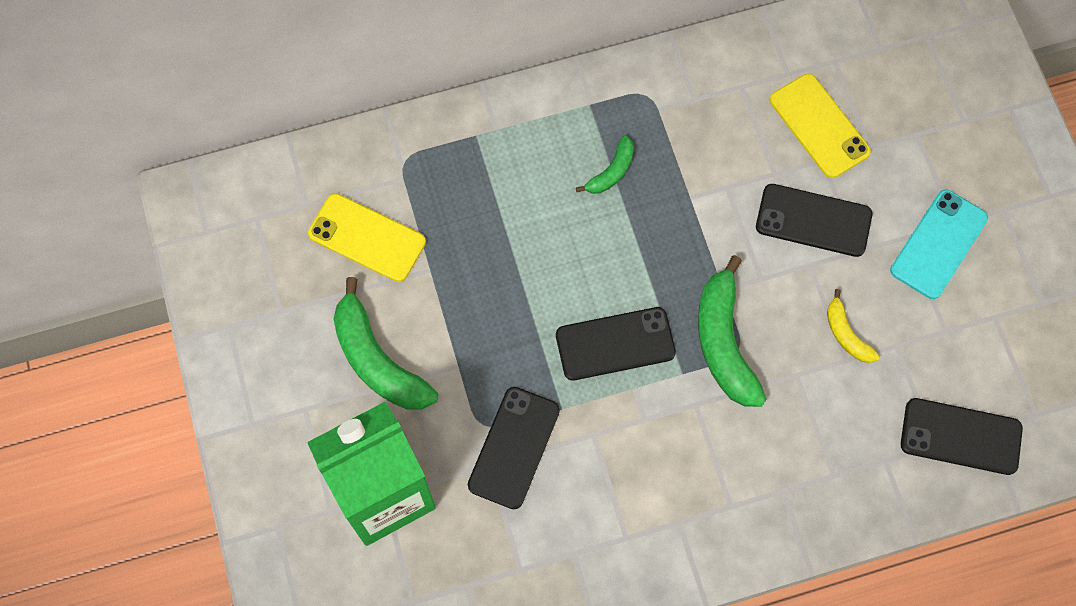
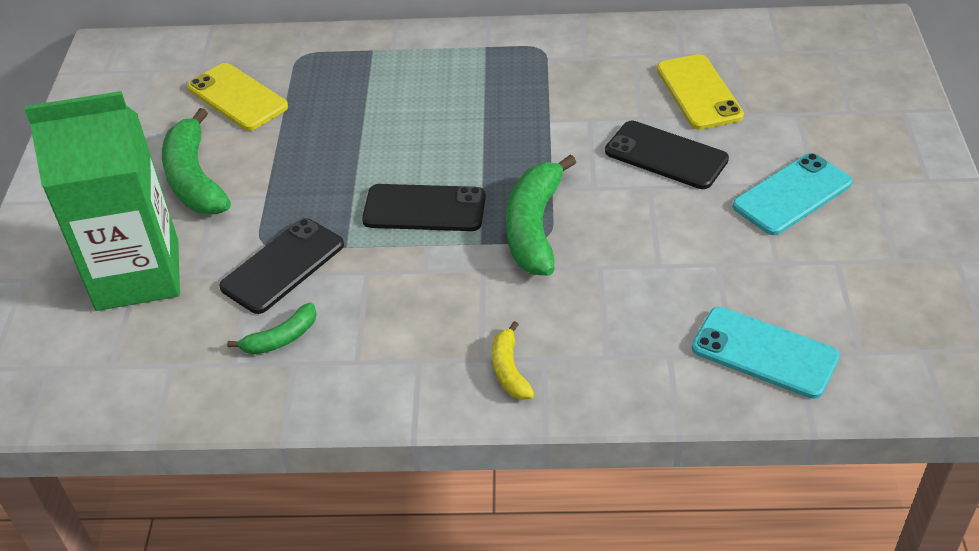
camera: 20 degrees right, 25 degrees down
(611, 172) = (483, 91): green banana -> green banana (281, 338)
(846, 334) = (666, 245): yellow banana -> yellow banana (509, 370)
(960, 436) = (764, 353): black phone -> turquoise phone

